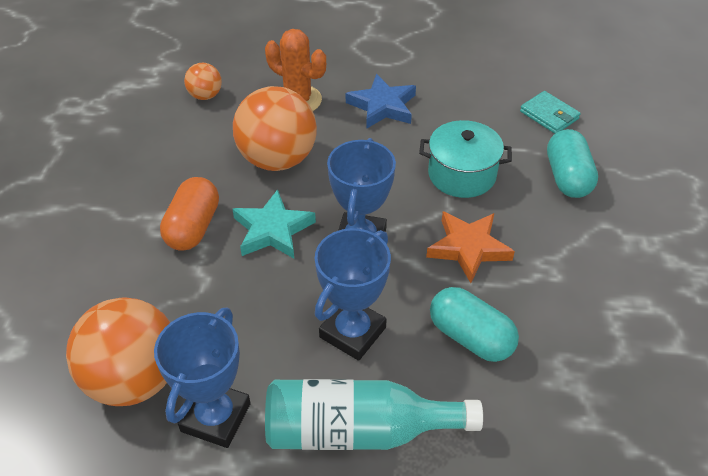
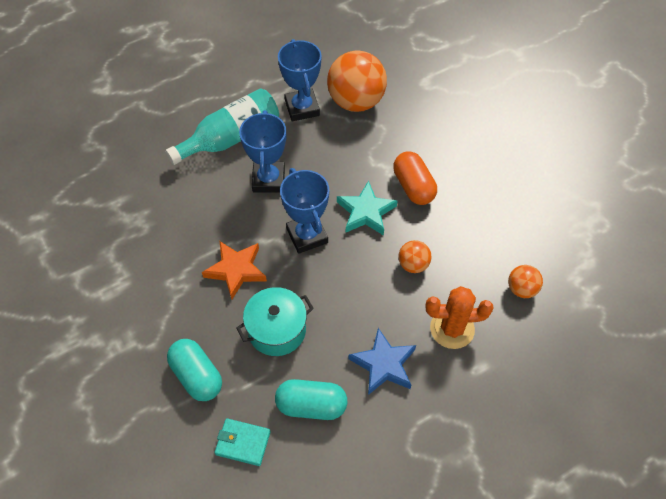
camera: 145 degrees right, 10 degrees up
(277, 159) = (413, 265): orange ball -> orange ball, size x0.49
(470, 337) = (202, 213): turquoise capsule -> turquoise capsule (311, 405)

